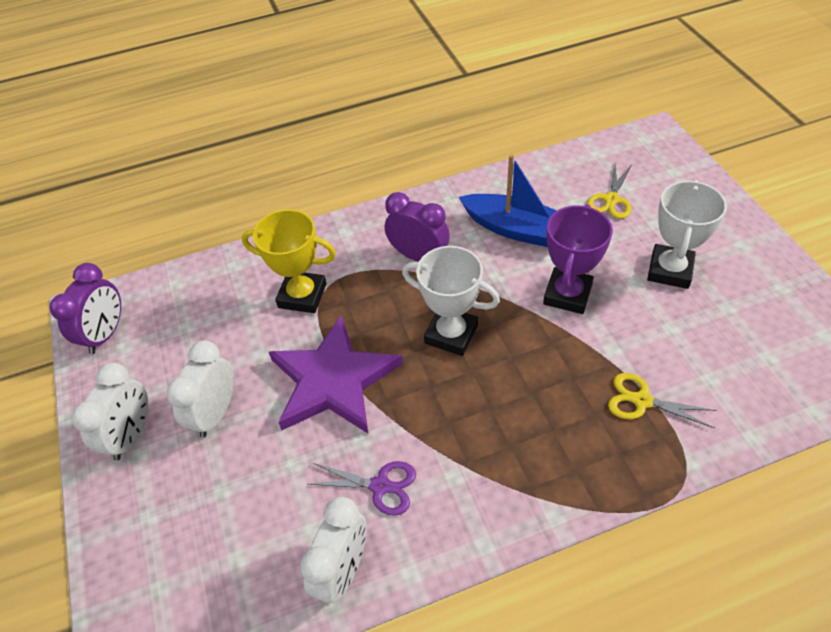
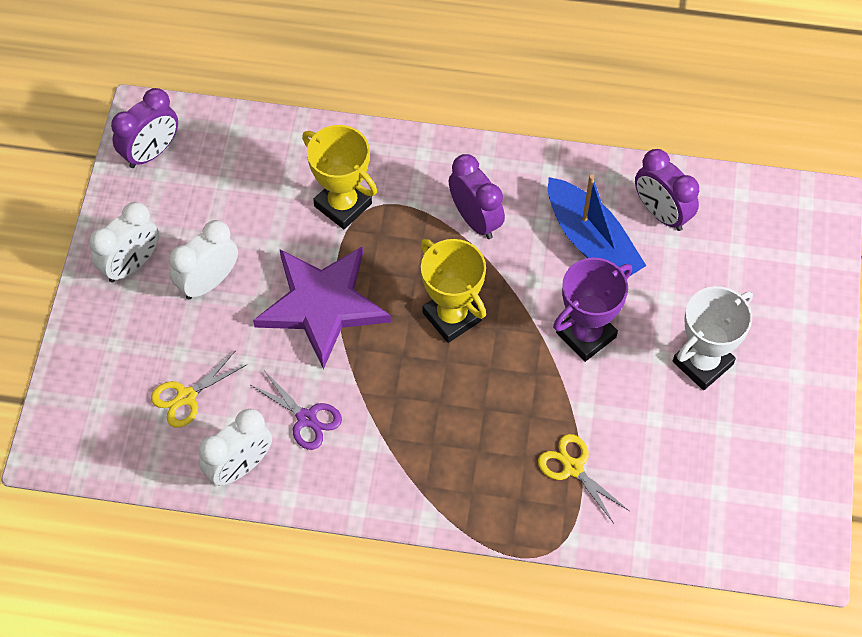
camera: 25 degrees right, 10 degrees up
(451, 334) = (452, 316): white trophy -> yellow trophy
(553, 189) = (661, 213): none -> purple clock
(611, 200) = (710, 256): yellow scissors -> yellow scissors (186, 397)

